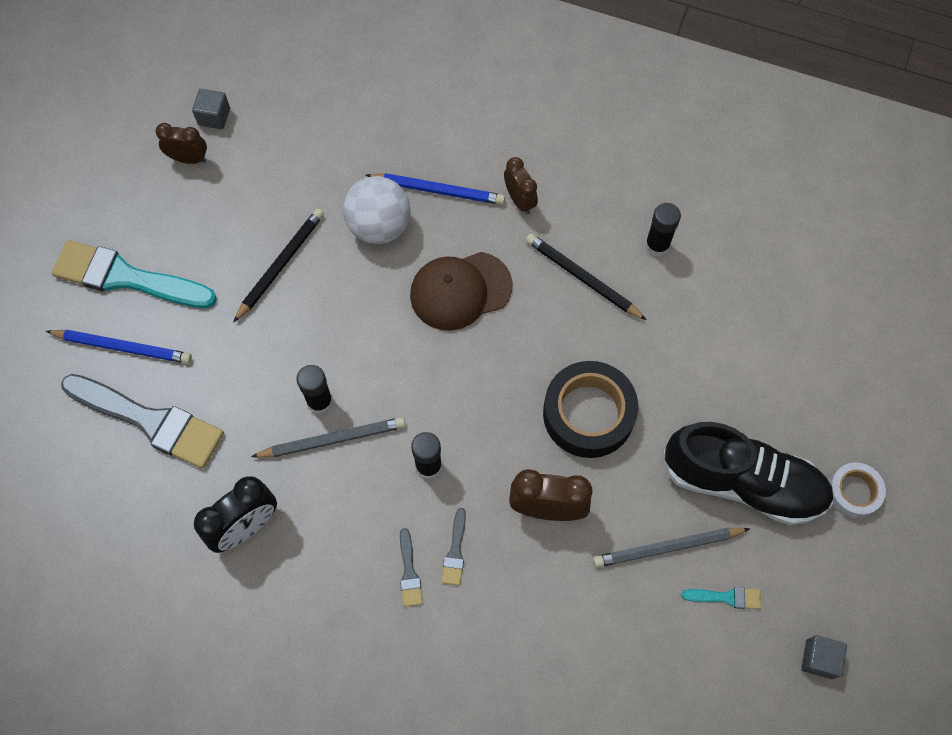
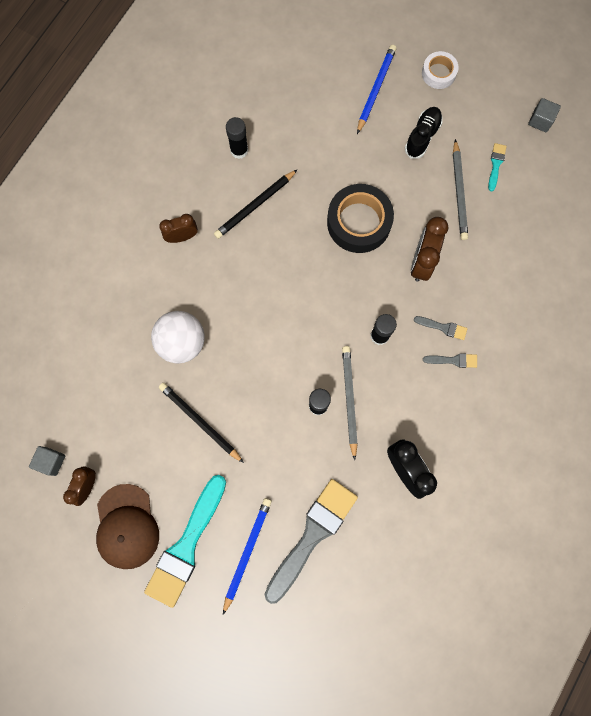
camera: 80 degrees left, 10 degrees up
(438, 190) = (160, 294): blue pencil -> blue pencil (375, 89)
(460, 291) = (248, 292): brown cap -> brown cap (127, 526)
(743, 482) = (422, 136): black shoe -> black shoe, size x0.52

